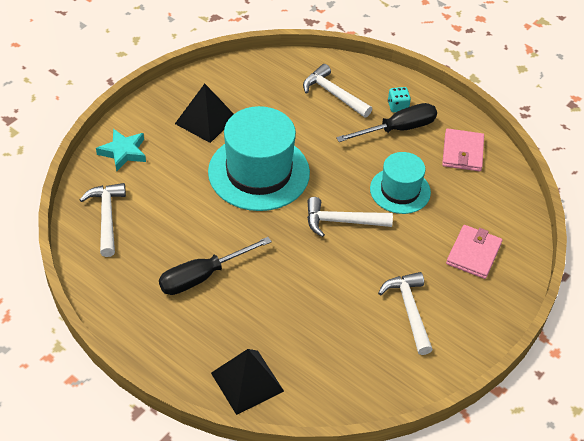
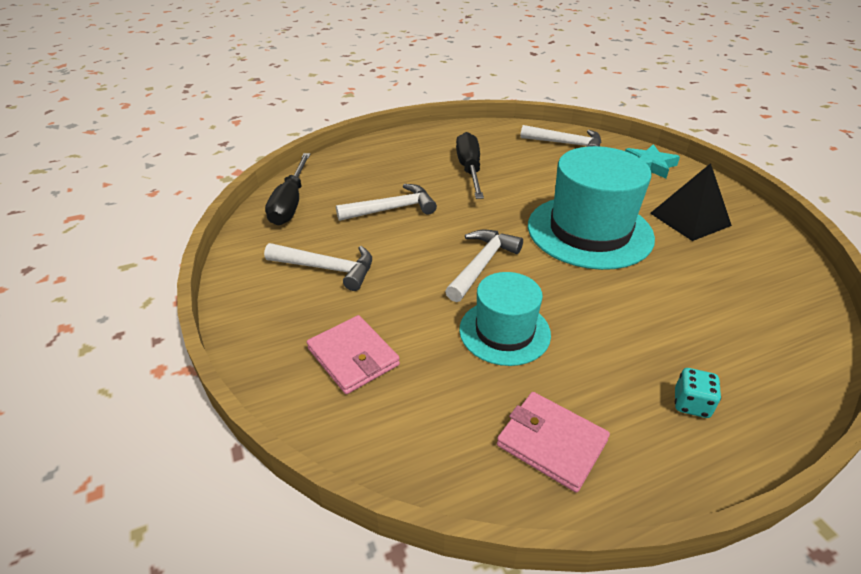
camera: 120 degrees right, 10 degrees down
(247, 382) = (348, 164): black pyramid -> none
(333, 94) = (732, 338): white hammer -> white hammer (392, 209)
(397, 129) = (633, 381): black screwdriver -> black screwdriver (290, 203)

